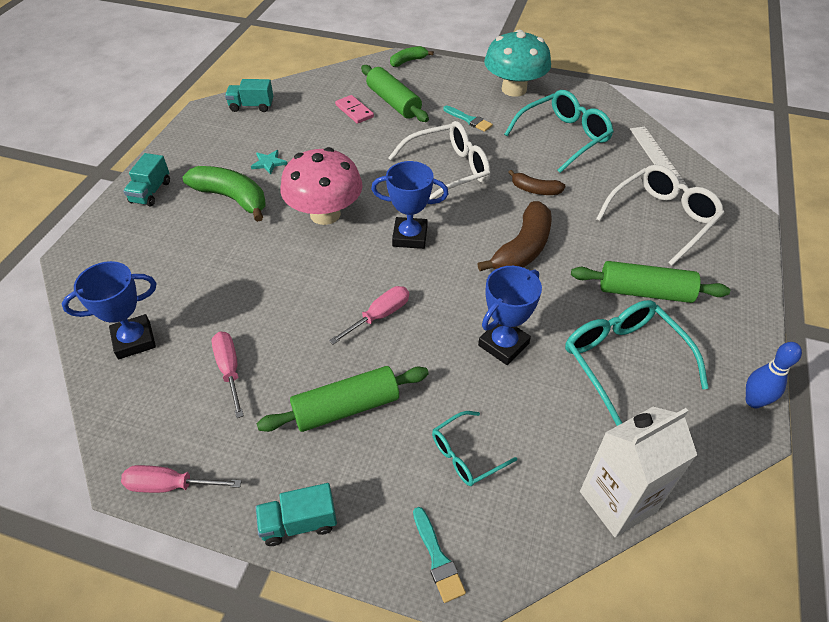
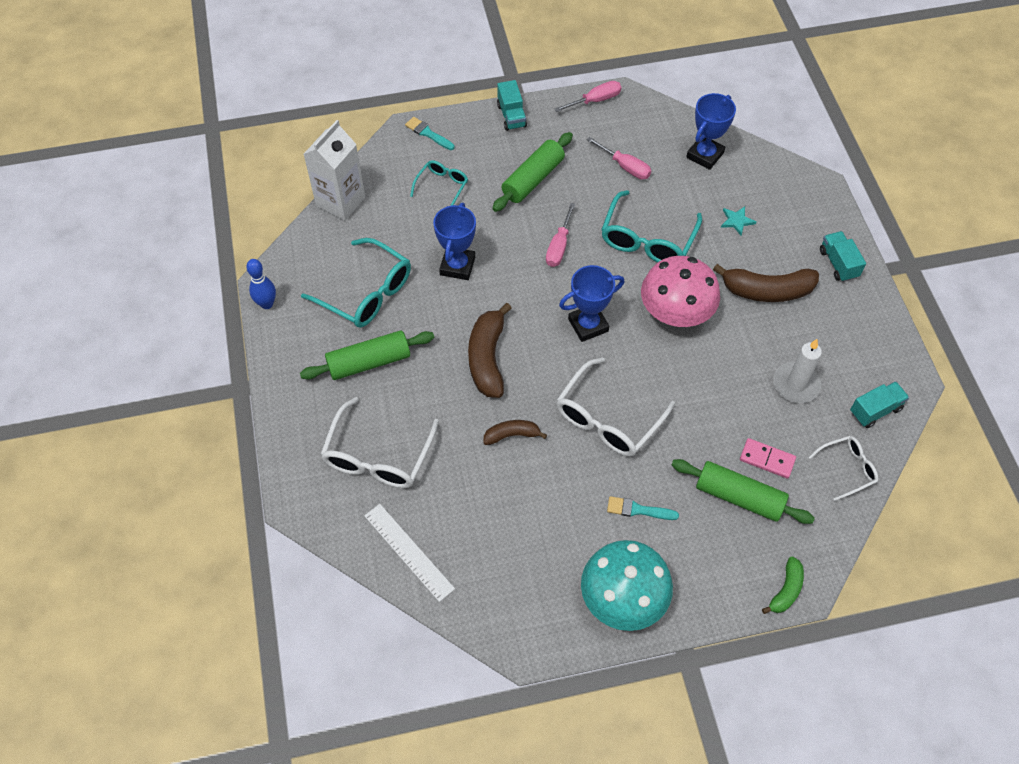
camera: 150 degrees right, 10 degrees up
(232, 198) = (767, 290): green banana -> brown banana
(269, 163) = (778, 344): turquoise star -> turquoise star (736, 221)
(286, 137) = (796, 384): none -> white candle
(299, 523) = (511, 116): turquoise truck -> turquoise truck turned 120 degrees clockwise
(308, 90) = (846, 469): none -> white glasses
(562, 138) = (522, 532): turquoise glasses -> turquoise glasses (648, 238)

